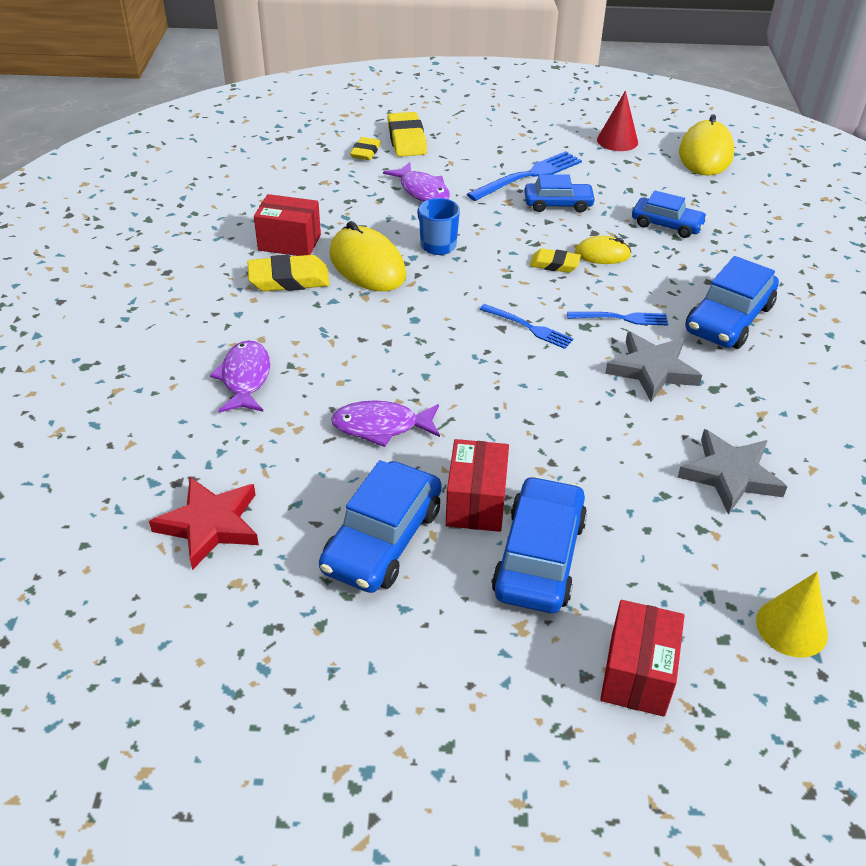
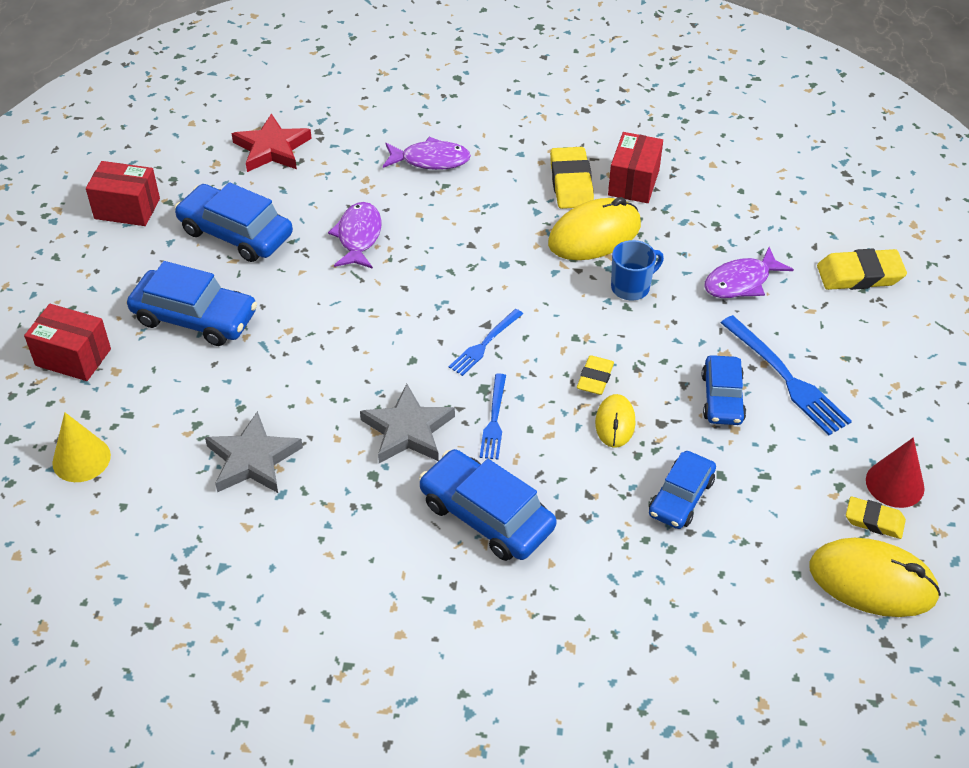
camera: 95 degrees right, 5 degrees up
(365, 152) = (823, 239): yellow eraser -> yellow eraser (874, 521)
(476, 503) = (260, 287): red box -> red box (127, 209)

